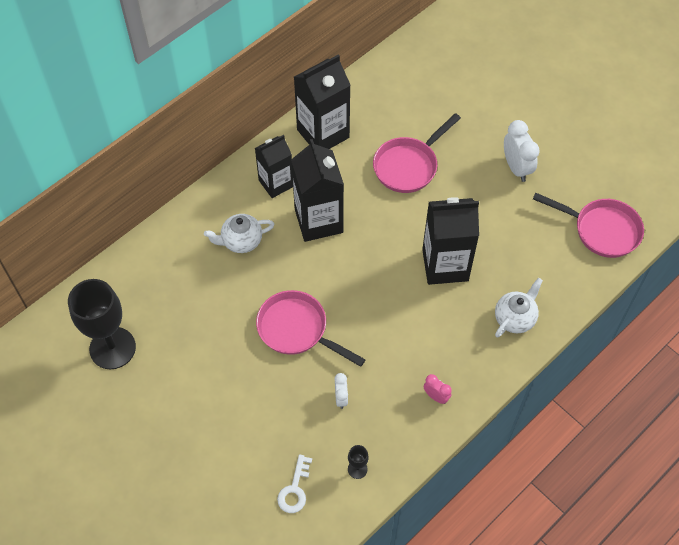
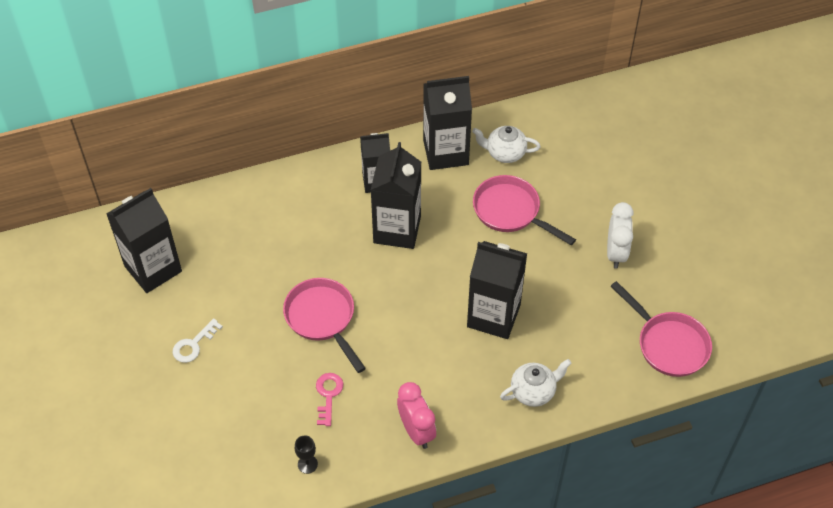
camera: 25 degrees right, 5 degrees down
(112, 348) = (153, 269): black goblet -> black carton
(241, 241) = (316, 220): white teapot -> white teapot (505, 153)
(295, 489) = (242, 457): white key -> white key (194, 344)
(341, 398) = (328, 395): white clock -> pink key
(408, 166) = (510, 212): pink pan -> pink pan turned 60 degrees clockwise
(436, 396) = (416, 431): pink clock -> pink clock, size x1.79

